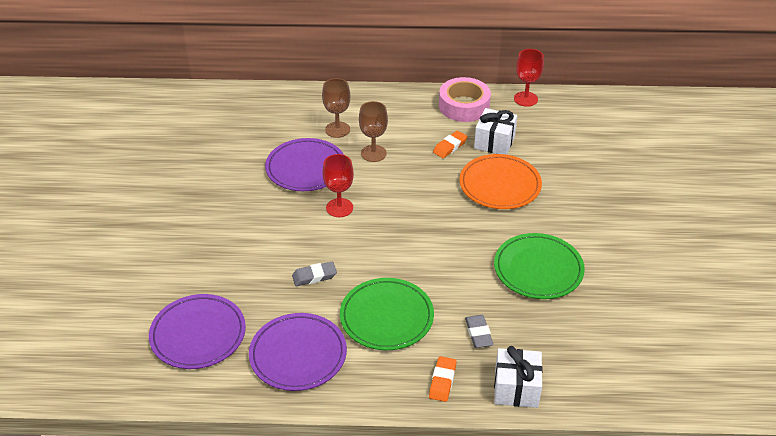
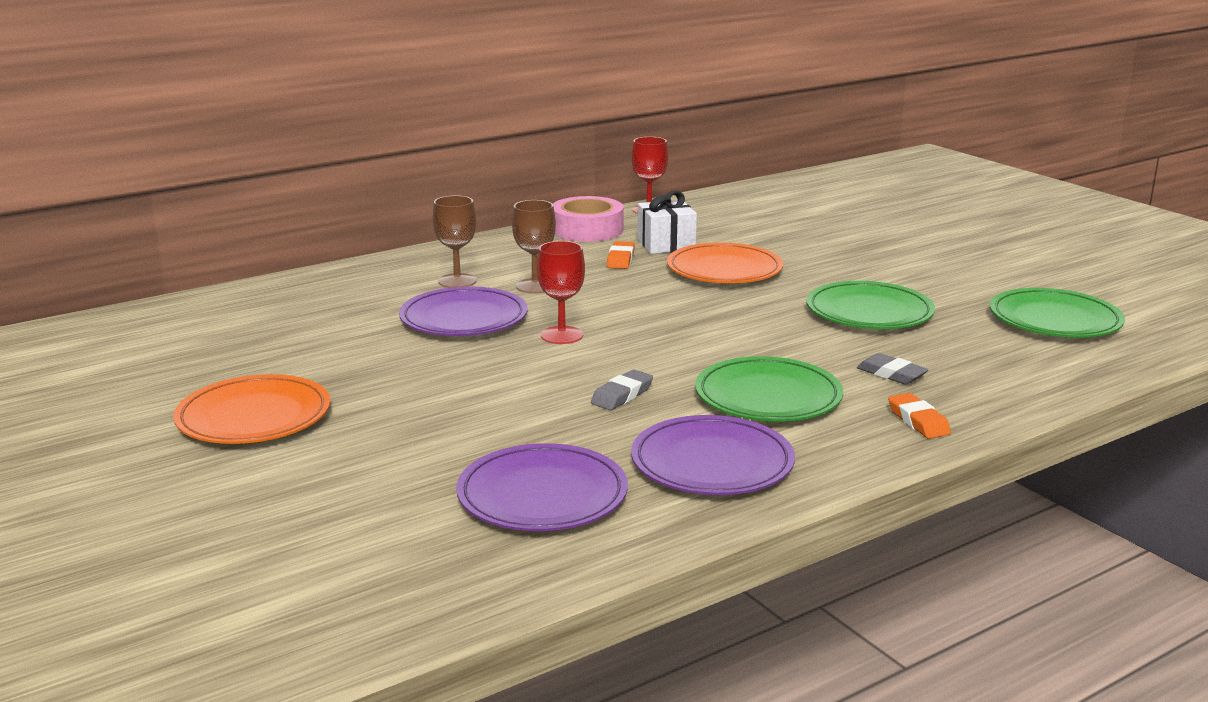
camera: 35 degrees left, 20 degrees down
(136, 207) = (254, 417): none -> orange plate
(516, 388) = (1002, 398): white gift -> none
(650, 335) = (1054, 320): none -> green plate

